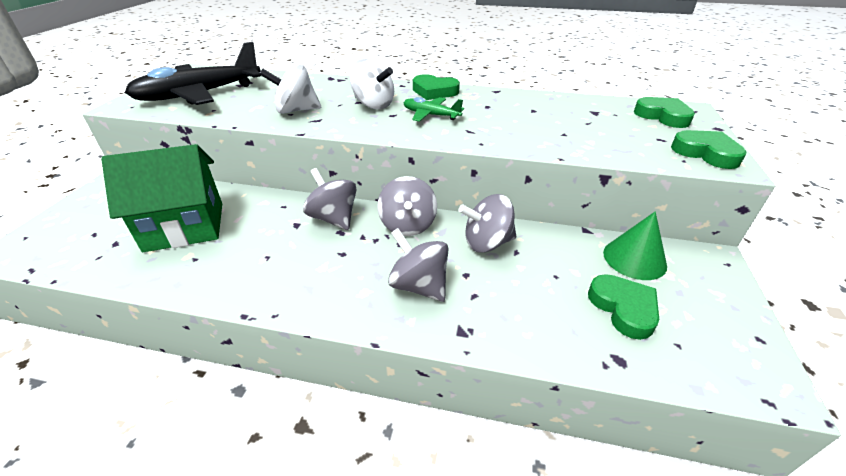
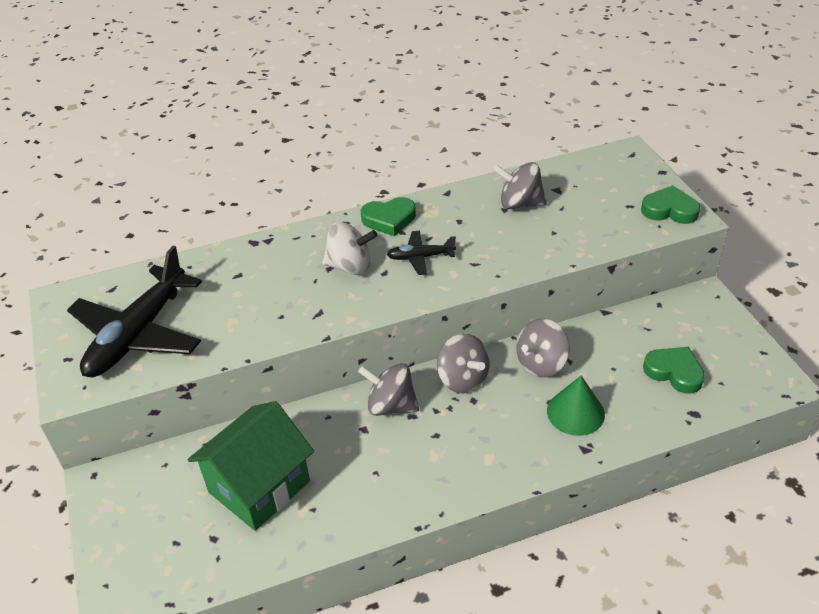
camera: 30 degrees left, 5 degrees up
(296, 110) = (281, 309): white spinning top -> none
(419, 285) = (524, 430): grey spinning top -> grey spinning top (519, 203)
(430, 115) = (420, 257): green plane -> black plane
(634, 259) = (656, 323): green cone -> green cone (575, 412)
(663, 116) = (613, 172): green heart -> none

